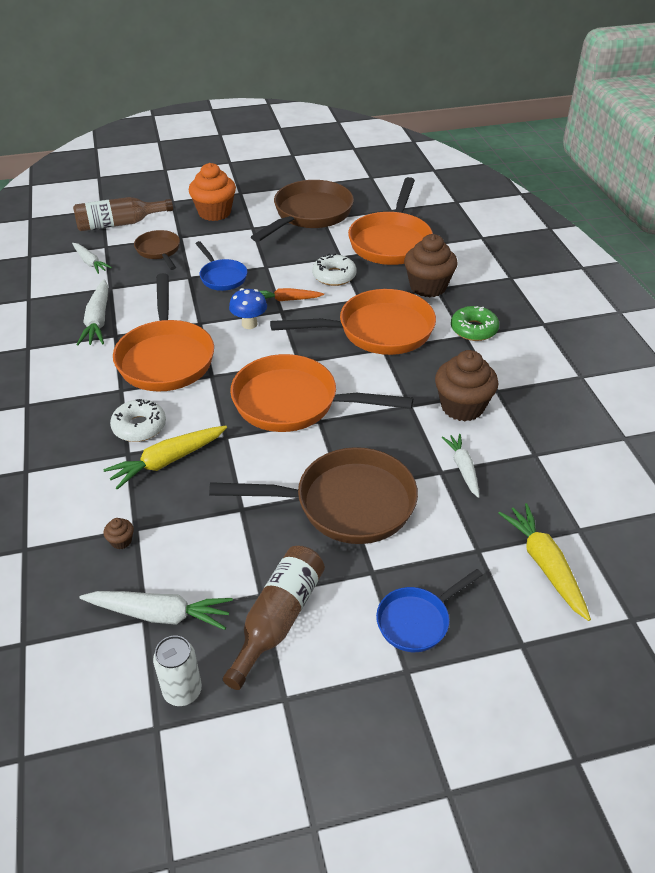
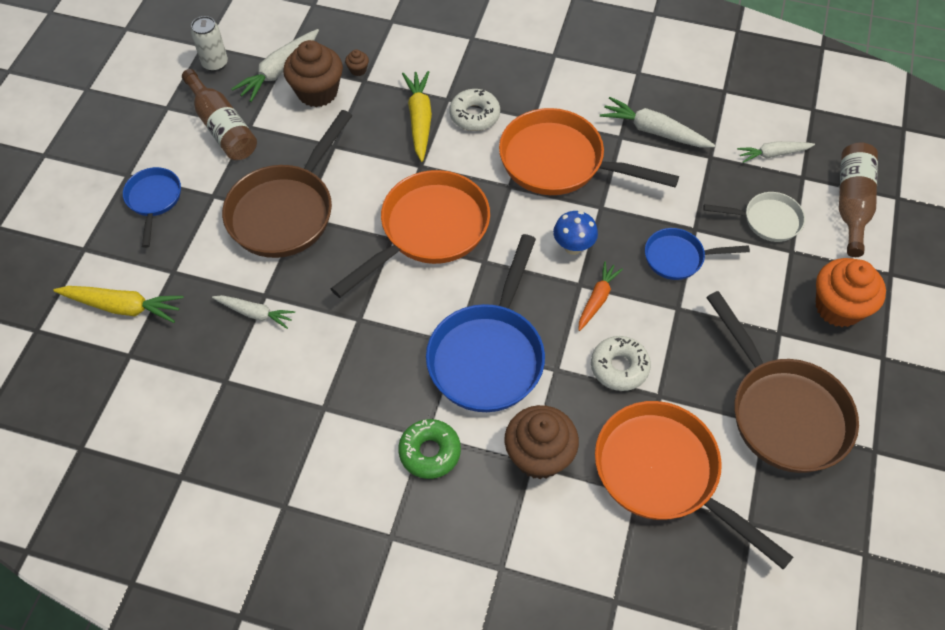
camera: 120 degrees right, 15 degrees up
(159, 251) = (767, 220): brown pan -> white pan
(377, 331) = (488, 355): orange pan -> blue pan
(462, 407) = (325, 362): brown cupcake -> brown cupcake (317, 92)

